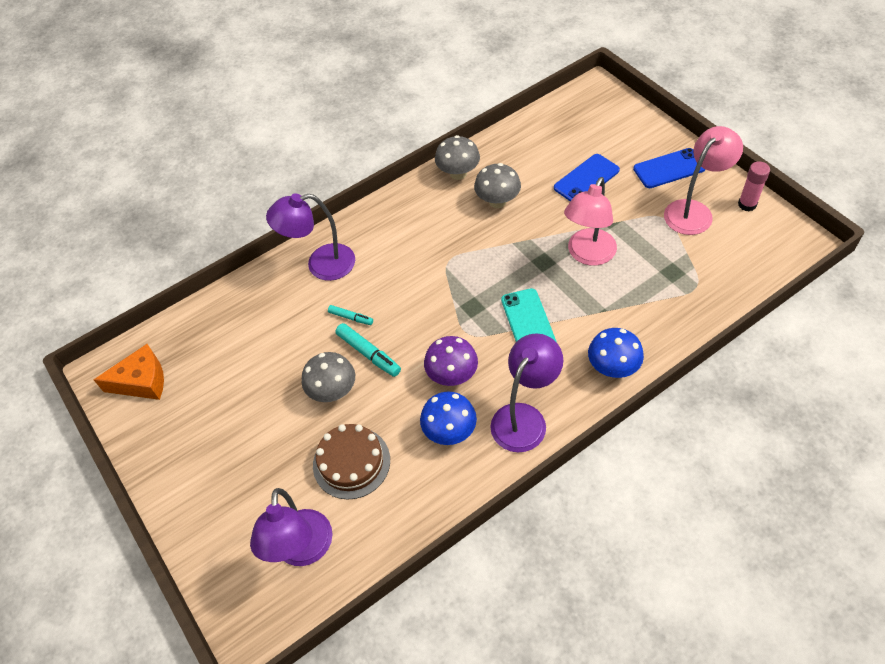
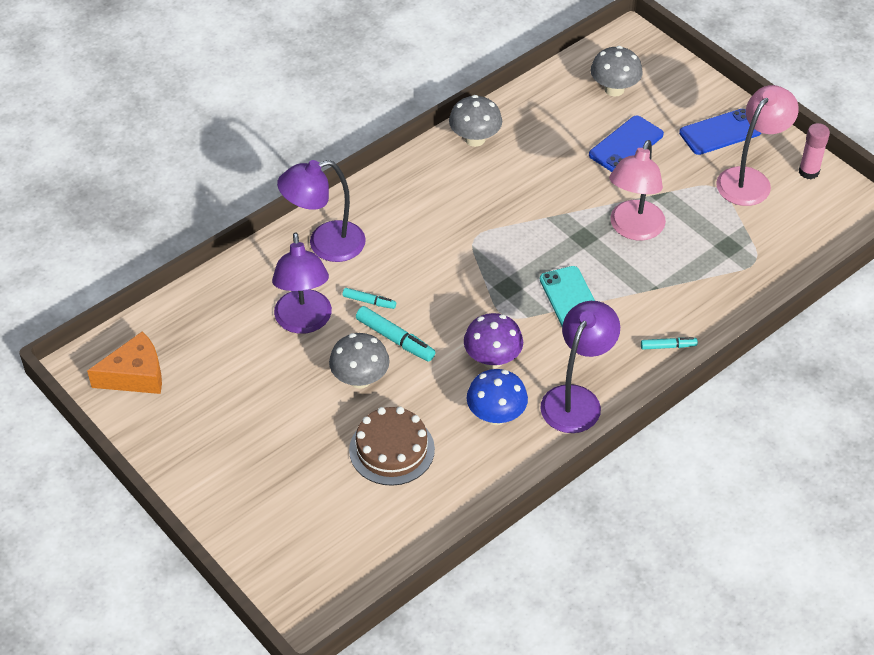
camera: 10 degrees left, 5 degrees down
(303, 551) = (351, 536): purple lamp -> purple lamp (304, 322)
(497, 201) = (524, 171): grey mushroom -> grey mushroom (614, 89)
(612, 367) = (668, 346): blue mushroom -> turquoise marker

